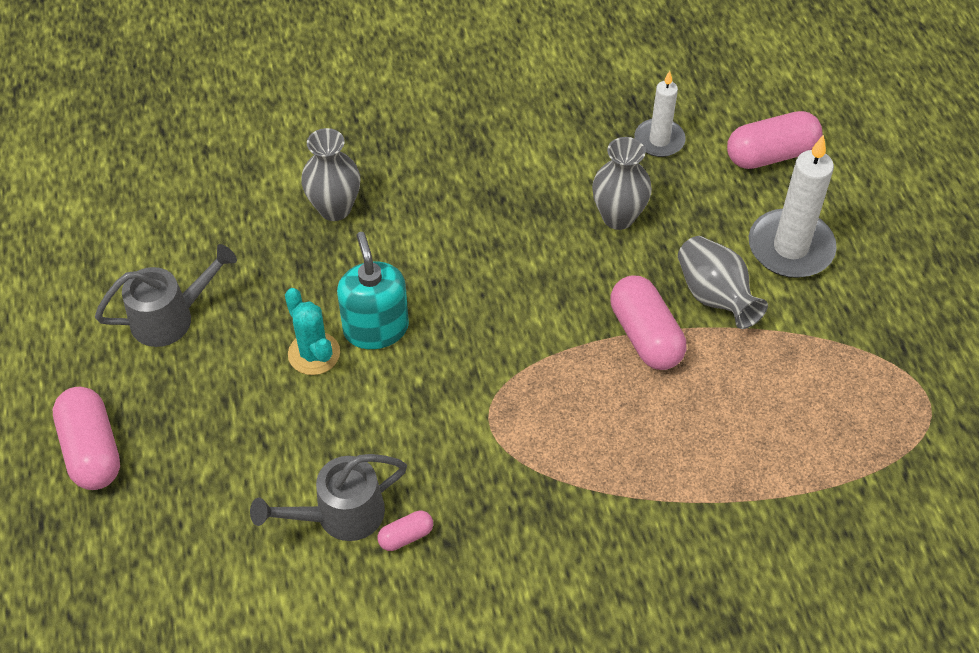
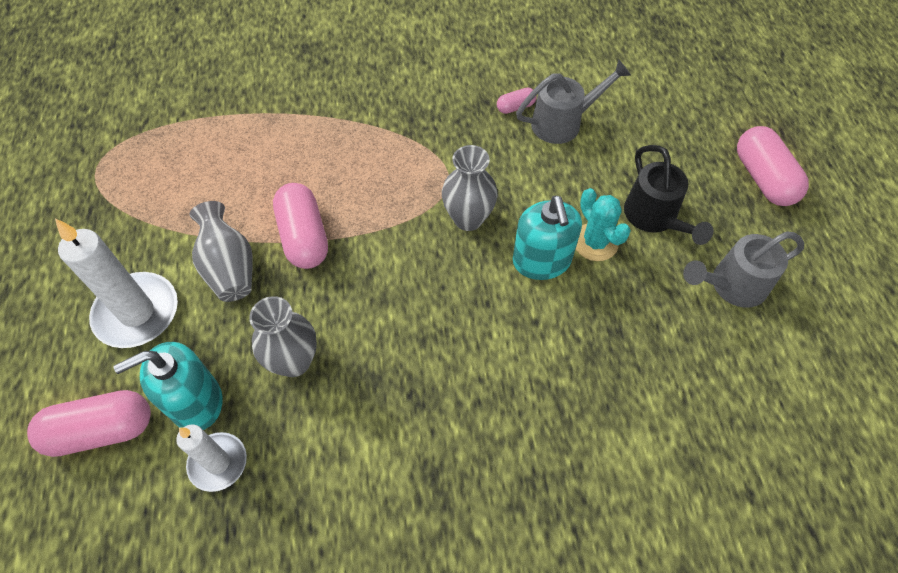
camera: 175 degrees left, 5 degrees up
(240, 387) = (654, 218): none -> black watering can
(335, 208) = (589, 396): grey vase -> grey vase (468, 218)
(697, 180) = (196, 402): none -> turquoise soap dispenser

